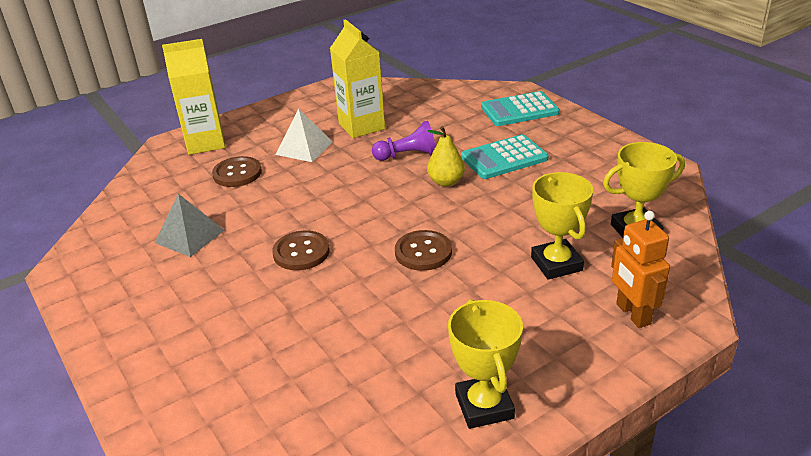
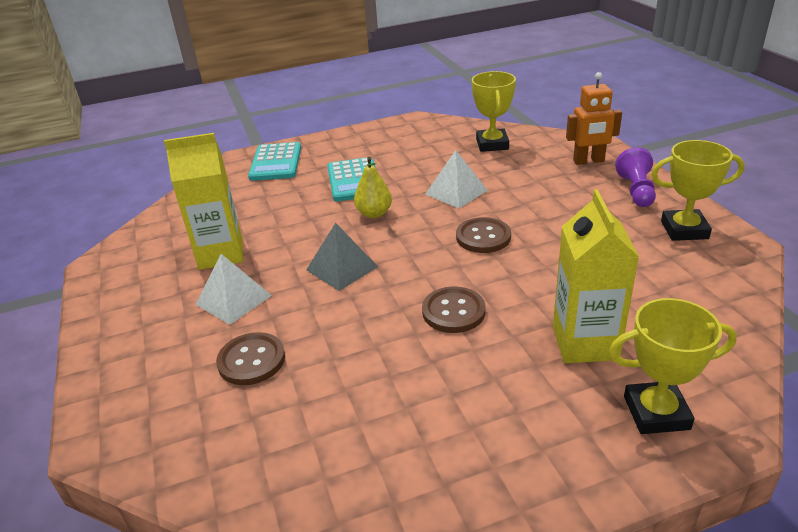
camera: 75 degrees left, 0 degrees up
(189, 236) = (378, 407): grey pyramid -> grey pyramid (342, 268)
(205, 143) = (138, 394): yellow carton -> yellow carton (585, 343)
(408, 155) = (309, 229): purple pawn -> purple pawn (636, 191)
(507, 222) = (456, 192): none -> white pyramid
(556, 264) = (522, 179): yellow trophy -> yellow trophy (656, 412)

